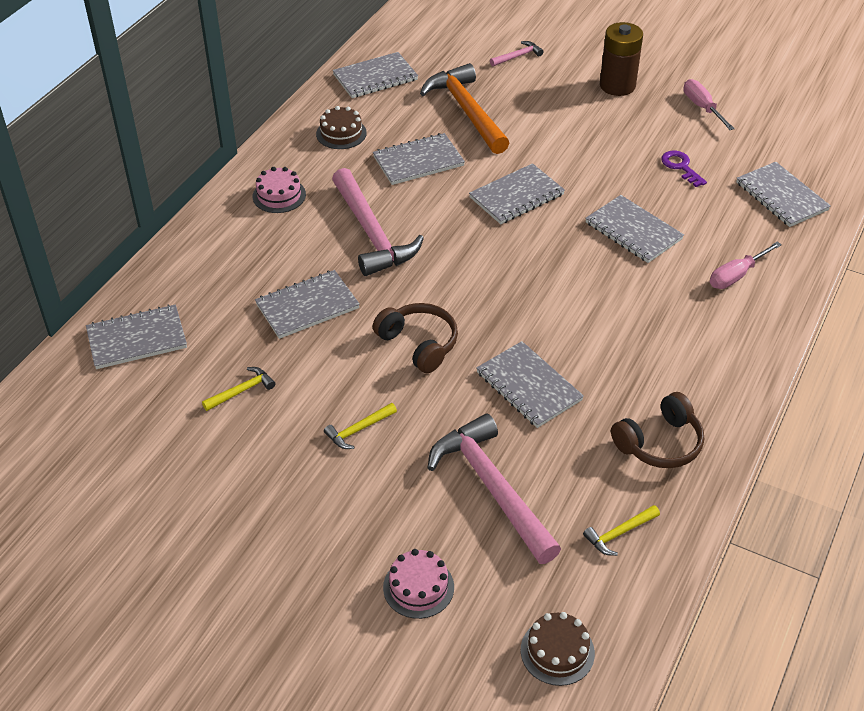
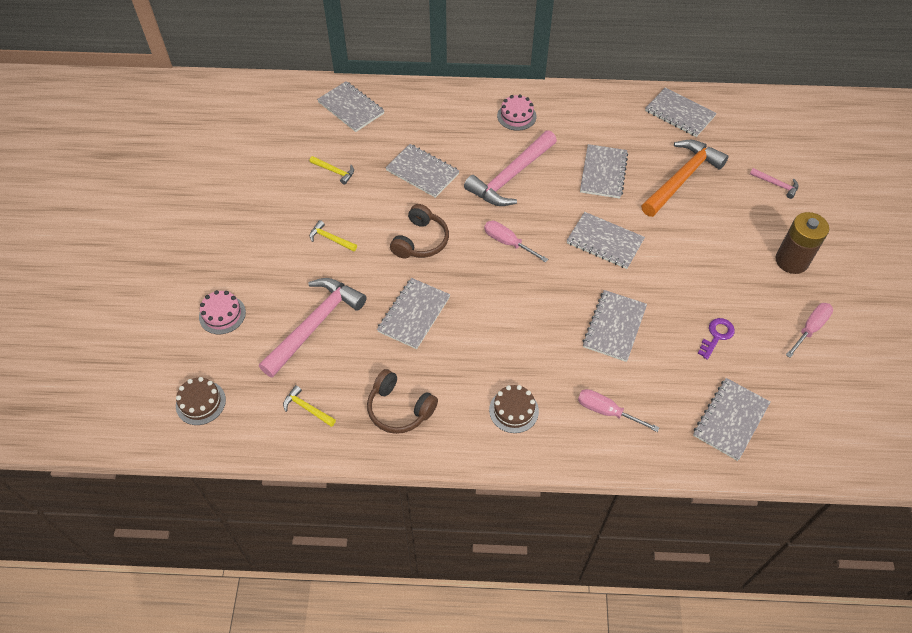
camera: 65 degrees right, 10 degrees up
(341, 133) = (602, 121): brown cake -> brown cake (513, 410)
(418, 161) = (603, 173): grey notebook -> grey notebook turned 60 degrees clockwise
(470, 270) = (508, 243): none -> pink screwdriver

